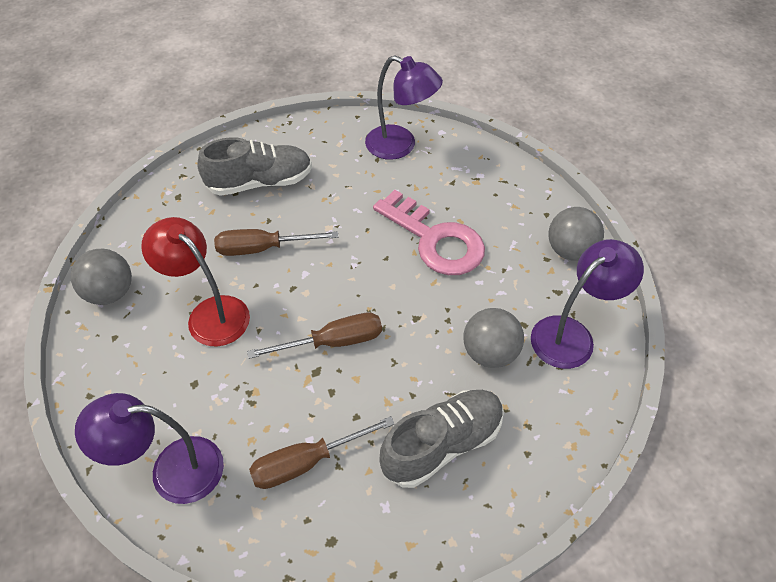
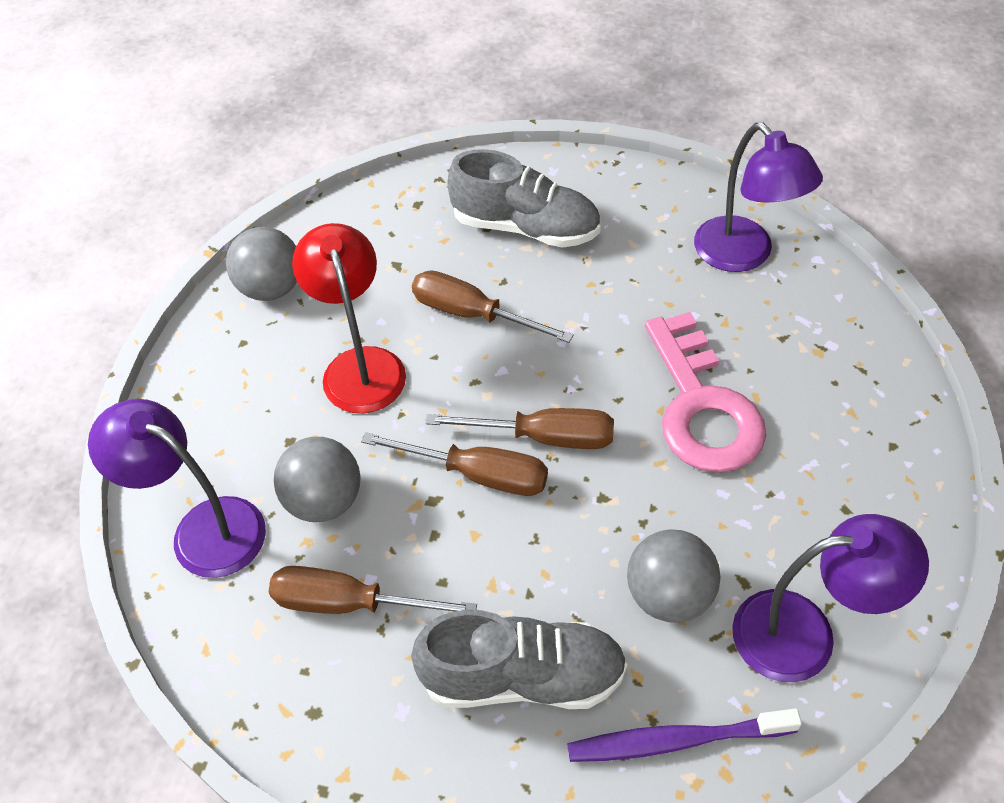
camera: 35 degrees right, 0 degrees up
(357, 300) = (543, 437): none -> brown screwdriver
(548, 429) = (677, 740): none -> purple toothbrush
(570, 250) = (890, 515): grey ball -> grey ball (324, 501)

